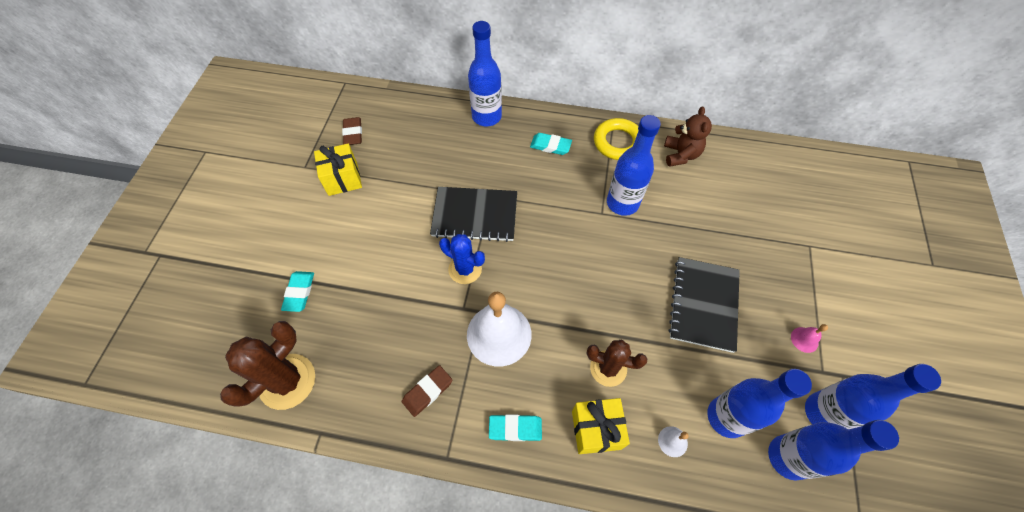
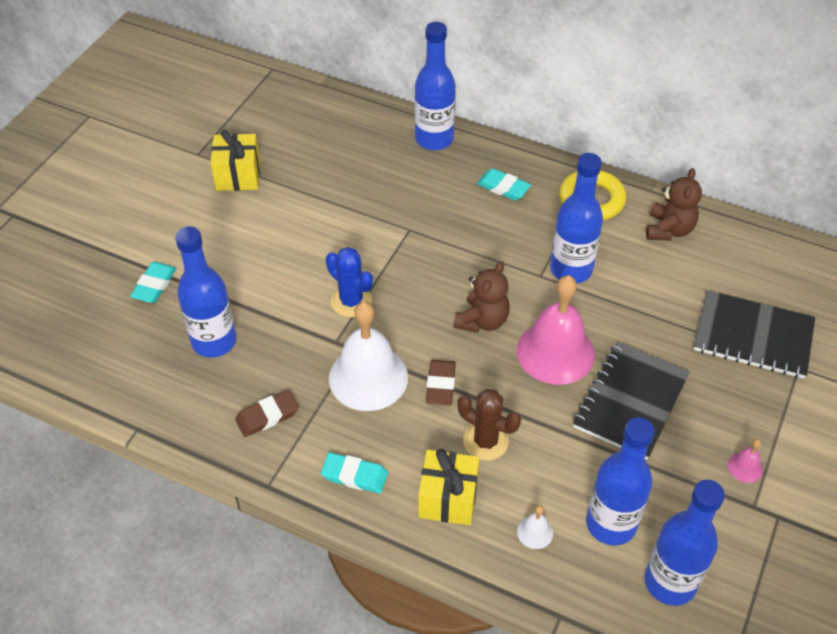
camera: 15 degrees right, 10 degrees down
(287, 381) = (116, 370): brown cactus -> none
(353, 133) = (265, 128): brown eraser -> brown eraser (440, 385)
(475, 215) = (382, 246): black notebook -> black notebook (753, 336)
(571, 262) = (482, 321): none -> brown teddy bear
(634, 276) = (555, 352): none -> pink bell
(824, 413) = (735, 549): blue bottle -> blue bottle (214, 341)

